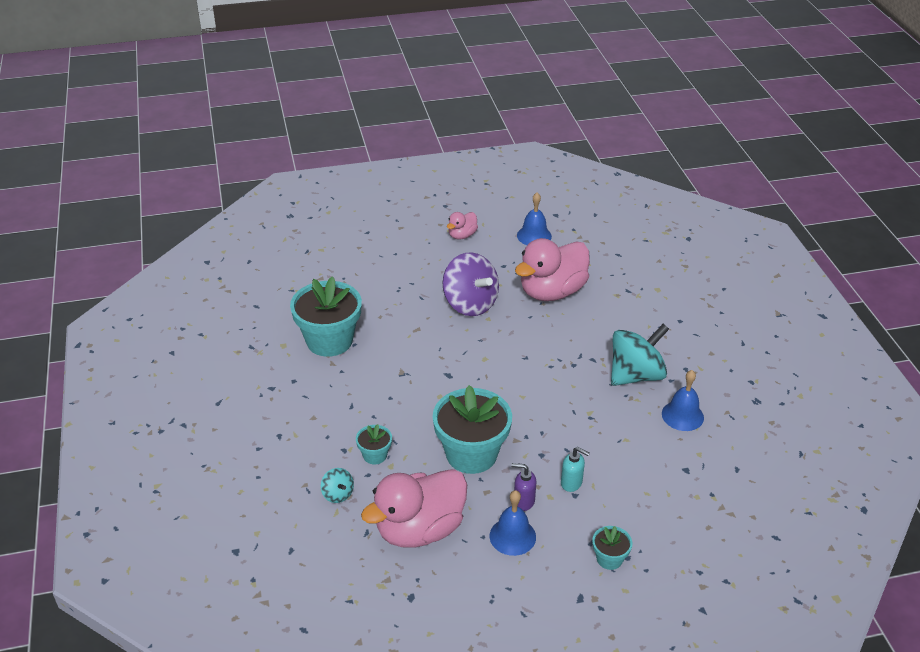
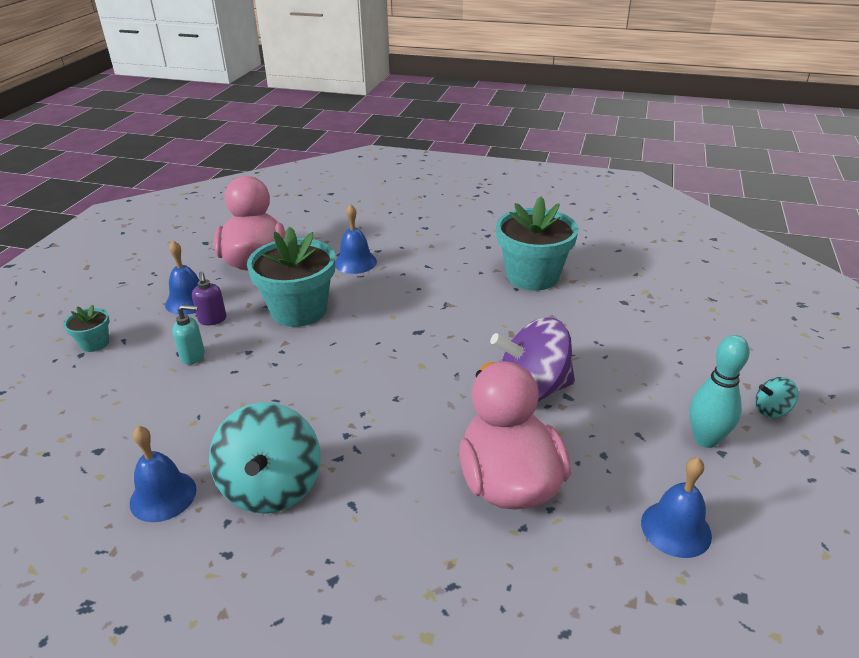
camera: 120 degrees right, 5 degrees down
(338, 494) = (334, 237): turquoise spinning top -> turquoise spinning top (771, 410)
(375, 455) = (355, 262): turquoise flower pot -> blue bell
(462, 235) = (705, 439): pink duck -> turquoise bowling pin
(523, 501) = (212, 320): purple soap dispenser -> purple soap dispenser turned 120 degrees clockwise
(571, 483) = (193, 356): turquoise soap dispenser -> turquoise soap dispenser turned 150 degrees counterclockwise

